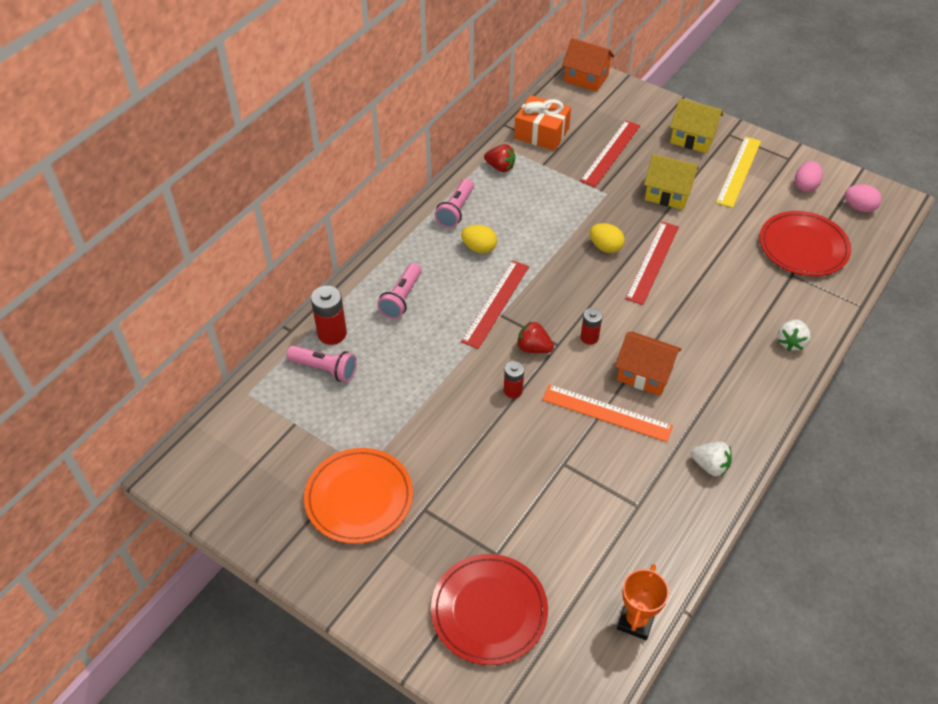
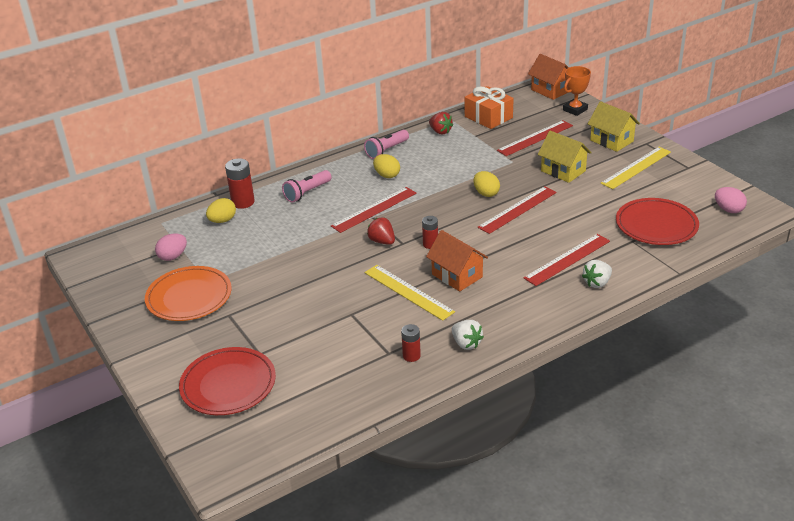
camera: 25 degrees right, 15 degrees down
(325, 369) = (222, 221): pink flashlight -> yellow egg
(513, 391) = (347, 262): red battery -> red battery (411, 356)
(606, 413) = (408, 292): orange ruler -> yellow ruler
(636, 621) = (332, 421): orange trophy -> orange trophy (575, 110)
(743, 318) = (567, 259): none -> red ruler
(805, 186) = (689, 187): pink egg -> pink egg (173, 256)

